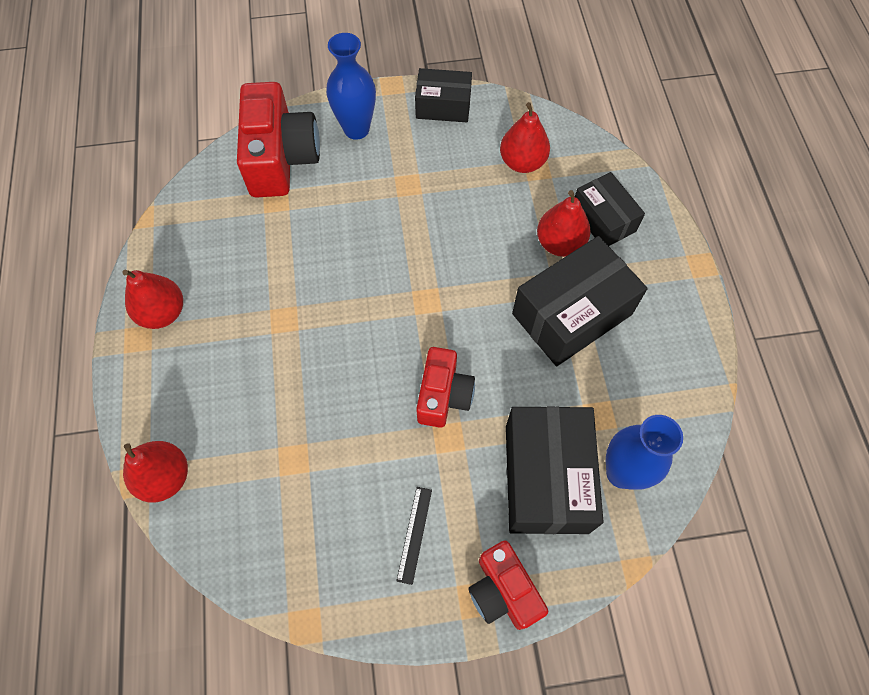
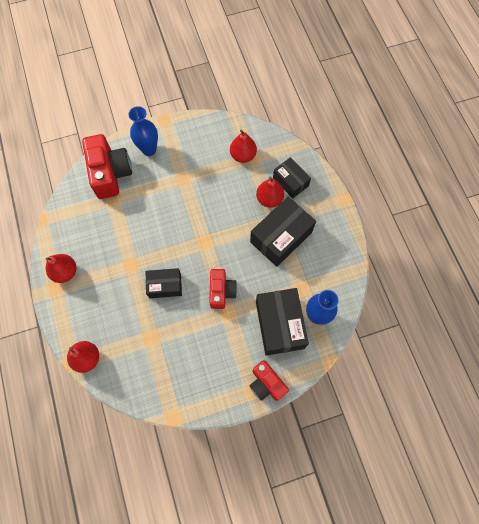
camera: 10 degrees left, 5 degrees up
(414, 534) = (219, 364): black ruler -> none
(443, 106) = (194, 128): black box -> black box (165, 286)

